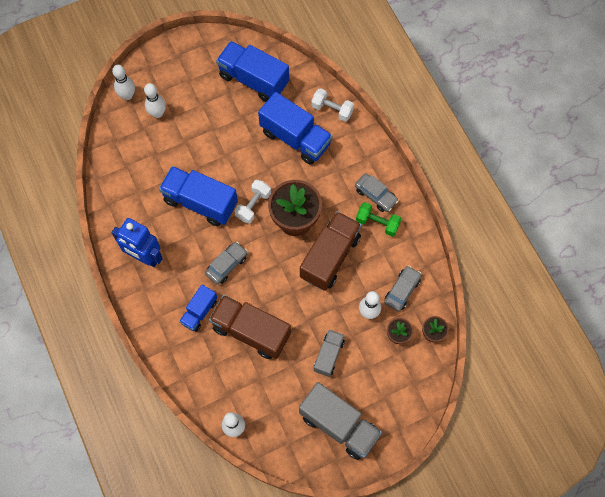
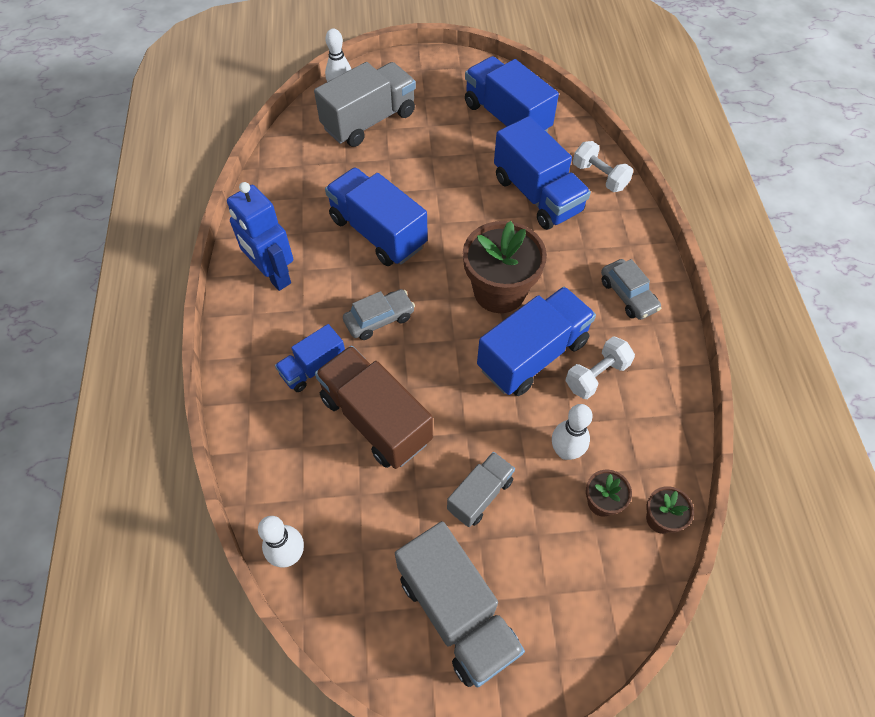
camera: 20 degrees right, 10 degrees down
(157, 113) = (369, 121): white bowling pin -> grey truck
(253, 205) = (447, 256): white dumbbell -> white dumbbell (596, 375)
(330, 257) = (532, 355): brown truck -> blue truck
(377, 223) = (619, 331): green dumbbell -> none
(402, 290) = (629, 437): grey car -> none

